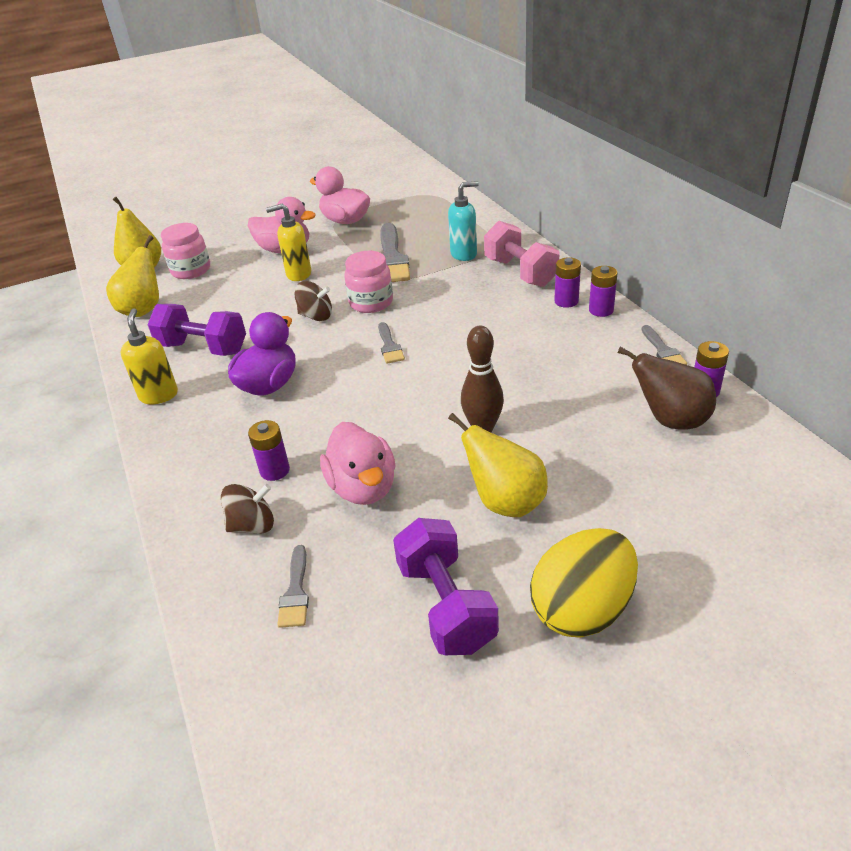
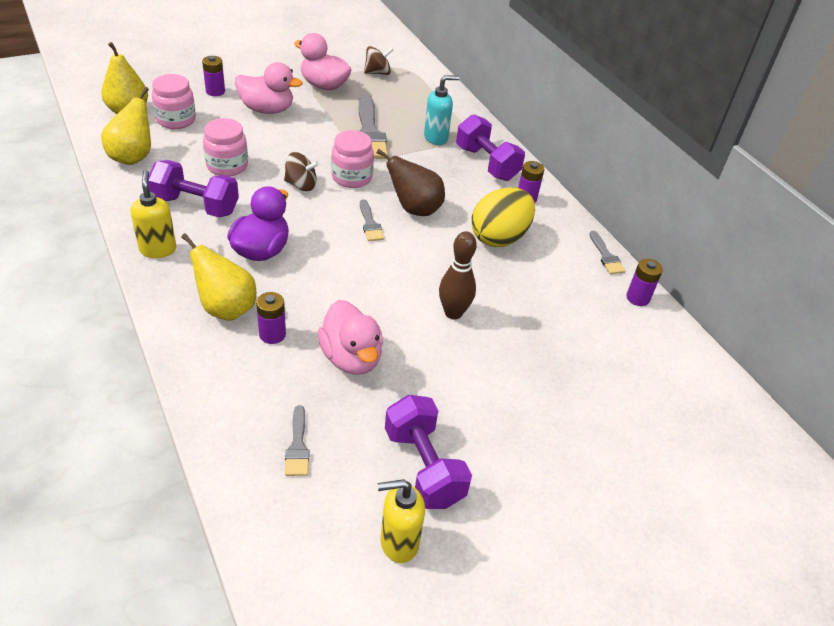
camera: 10 degrees left, 5 degrees up
(239, 307) = (227, 166): none -> pink jar
(252, 525) = (256, 383): brown spinning top -> brown spinning top (377, 73)
(298, 274) = (282, 138): yellow soap dispenser -> yellow soap dispenser (398, 542)
(505, 502) = (472, 382): yellow pear -> yellow pear (226, 308)
(520, 272) = (486, 163): pink dumbbell -> purple dumbbell
(582, 609) = (532, 477): yellow egg -> yellow egg (499, 237)
(601, 310) = (556, 211): purple battery -> purple battery (215, 91)
(670, 420) = (608, 322): brown pear -> brown pear (414, 209)

